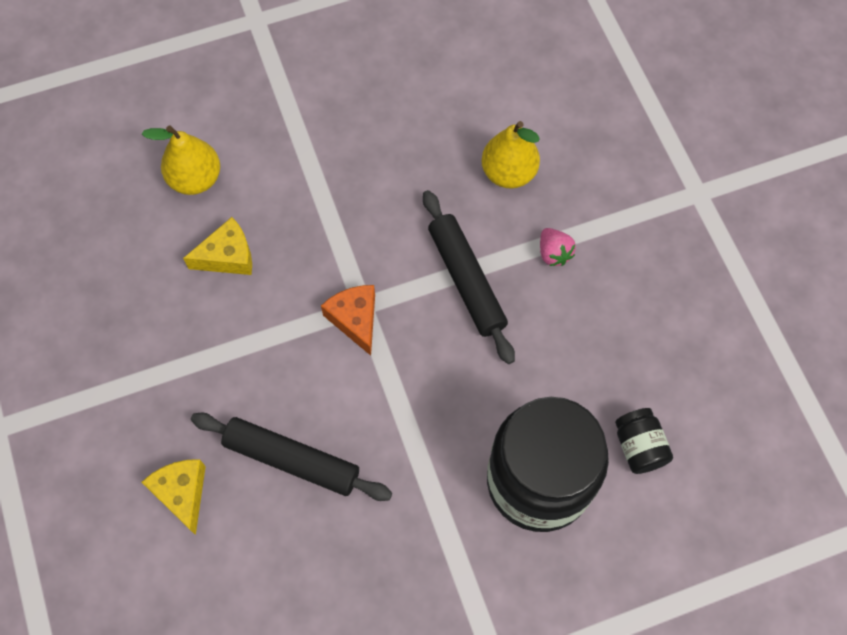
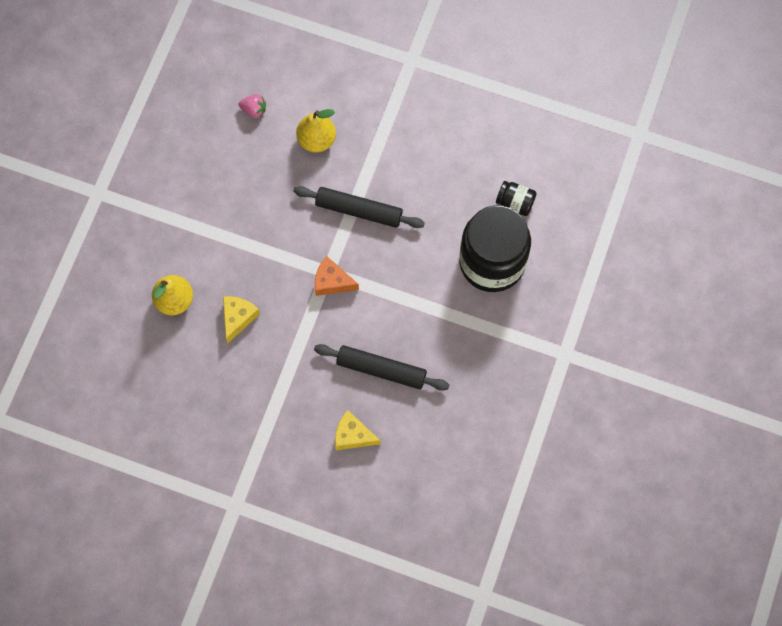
camera: 50 degrees left, 5 degrees up
(291, 460) = (381, 369): black rolling pin -> black rolling pin turned 45 degrees clockwise
(553, 253) = (382, 156): pink strawberry -> pink strawberry (254, 110)

